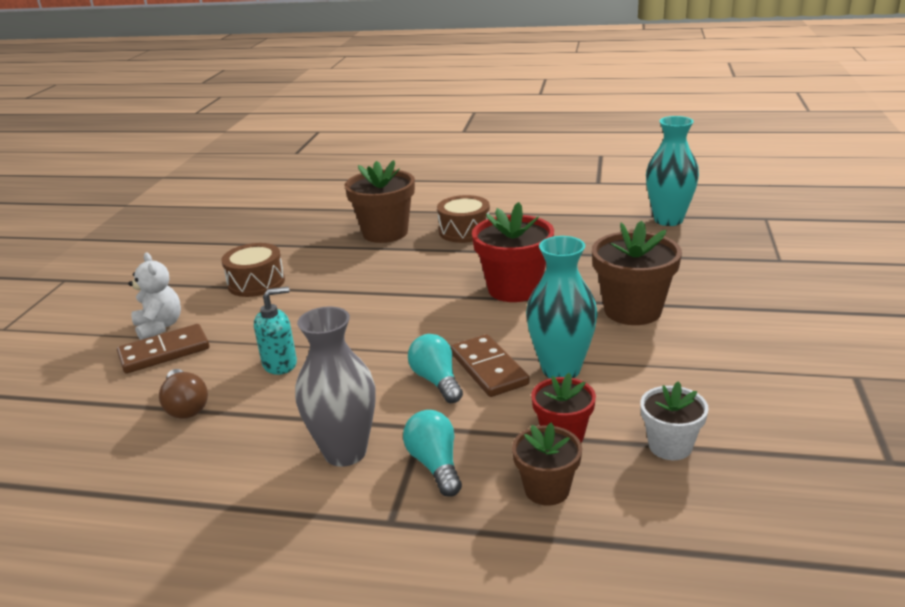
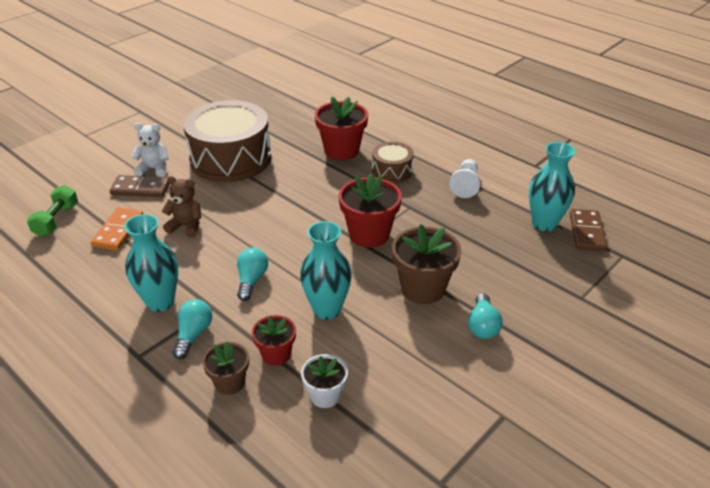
camera: 30 degrees right, 10 degrees up
(68, 432) = (56, 220): none -> green dumbbell
(159, 327) = (154, 169): white teddy bear -> white teddy bear turned 90 degrees counterclockwise
(186, 406) = (118, 231): brown light bulb -> orange domino
(256, 282) = (230, 159): brown drum -> brown drum, size x2.03
(280, 364) = (186, 226): turquoise soap dispenser -> brown teddy bear
(345, 452) = (160, 302): grey vase -> turquoise vase
(385, 233) = (341, 151): brown flower pot -> red flower pot
(489, 369) = (288, 287): brown domino -> brown domino (587, 232)
(555, 217) = (465, 185): none -> white pawn
(731, 315) = (482, 325): none -> turquoise light bulb

